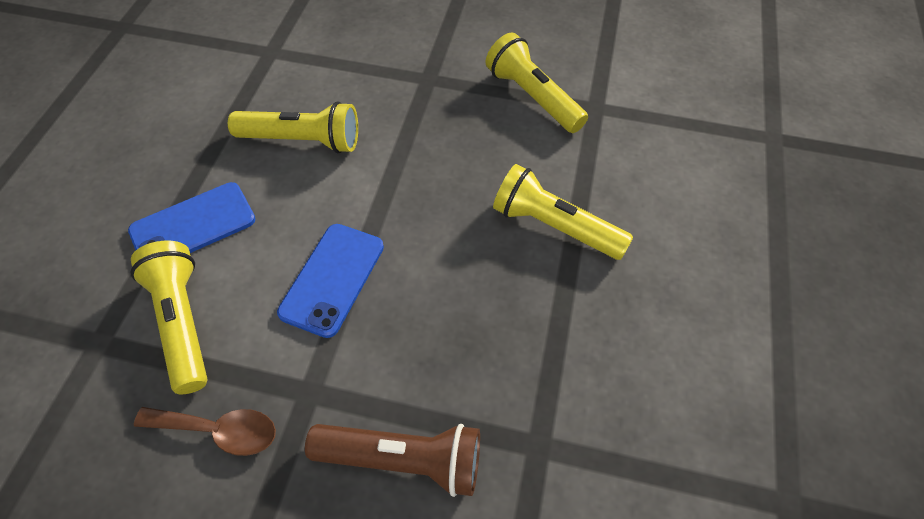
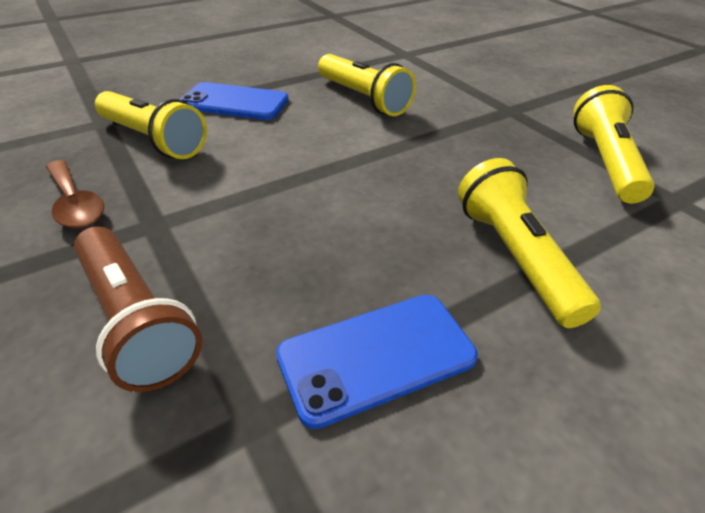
camera: 45 degrees right, 15 degrees down
(182, 322) = (153, 140): yellow flashlight -> yellow flashlight turned 105 degrees clockwise
(332, 279) = (271, 174): blue phone -> blue phone (376, 356)

